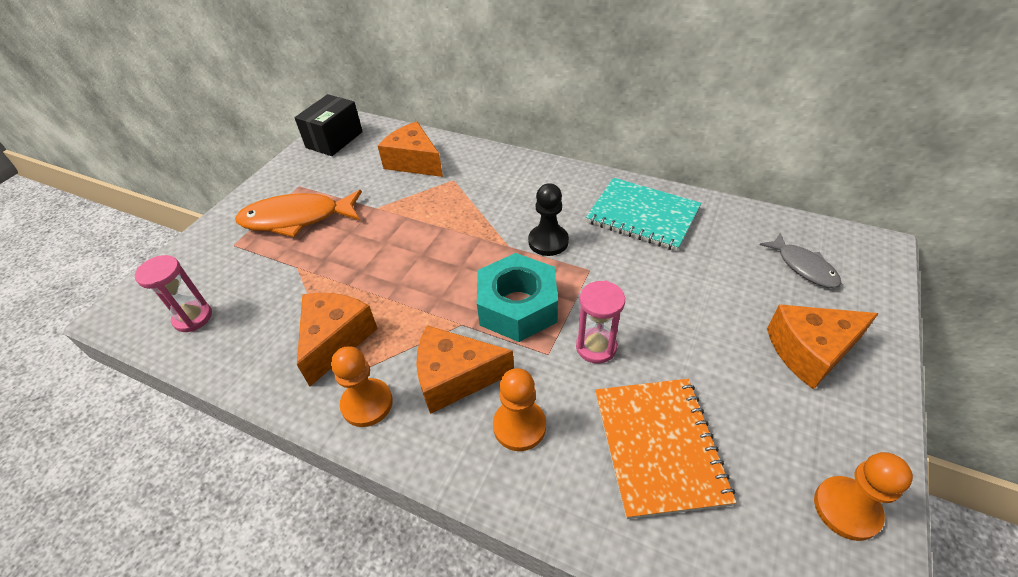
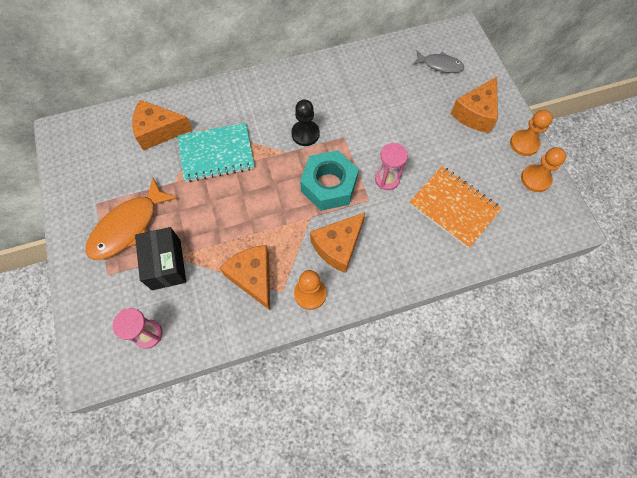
camera: 45 degrees left, 20 degrees up
(334, 140) = (74, 150): black box -> black box (166, 264)
(519, 426) = (391, 245): orange pawn -> orange pawn (524, 143)
(642, 215) = (339, 82): turquoise notebook -> turquoise notebook (216, 153)

